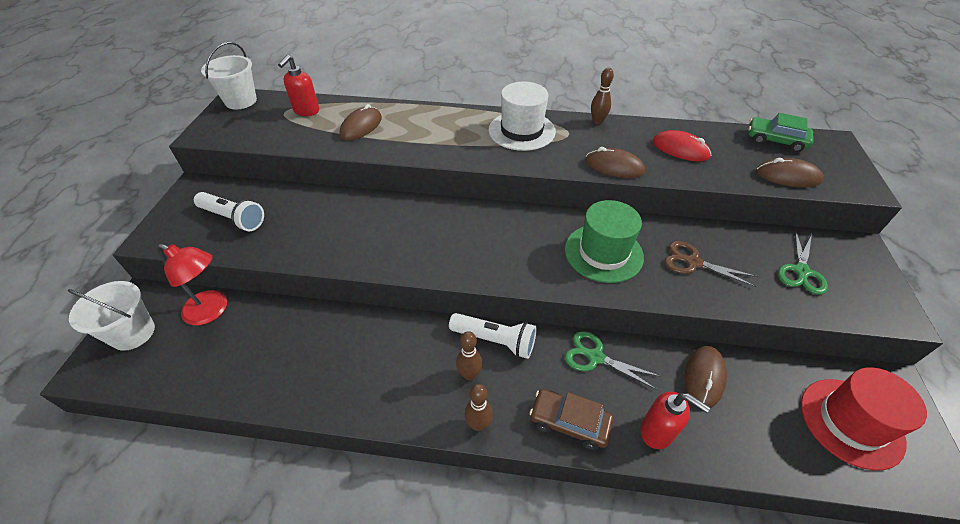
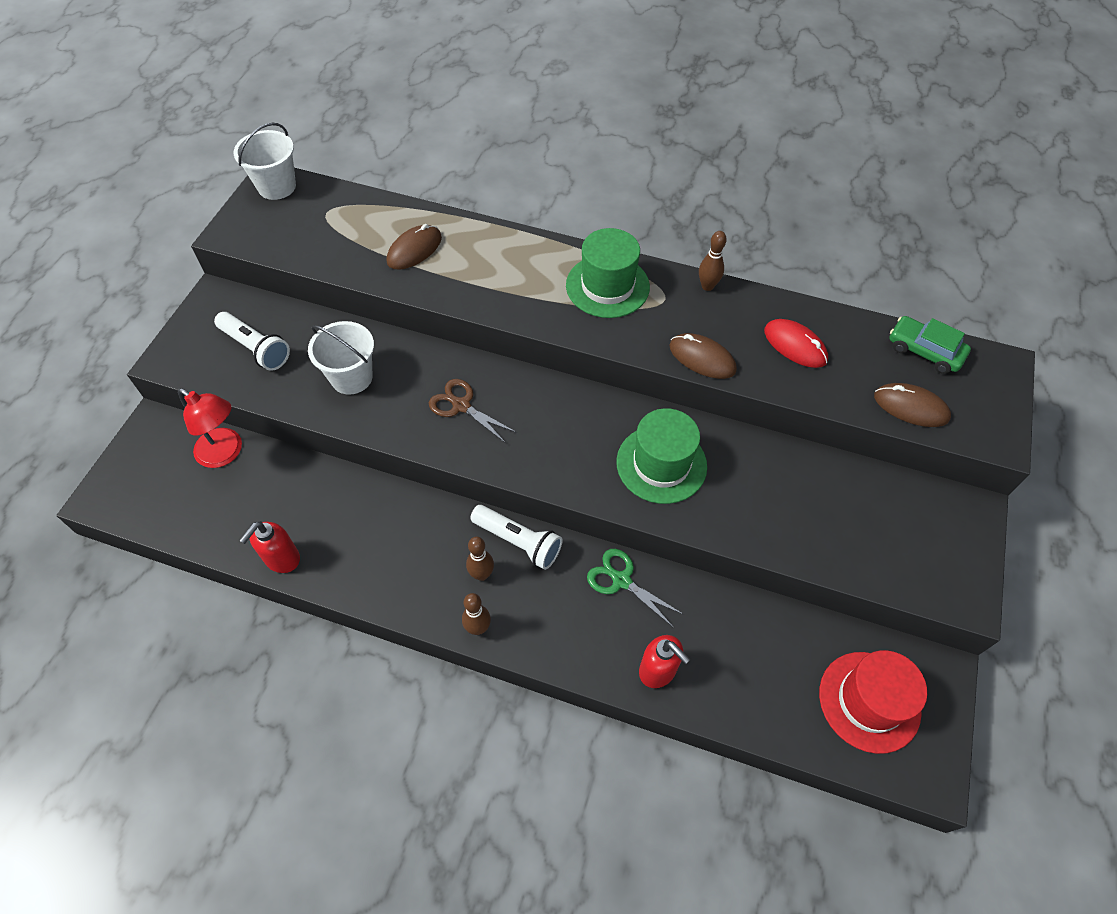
camera: 10 degrees right, 10 degrees up
(133, 333) = (144, 465): white bucket -> white bucket (351, 377)
(306, 111) = (353, 215): red soap dispenser -> red soap dispenser (282, 559)
(521, 131) = (607, 286): white hat -> green hat
(569, 422) = (571, 644): brown car -> none
(693, 262) = (761, 494): brown scissors -> brown scissors (461, 406)
(704, 377) = (731, 624): brown mouse -> none
(801, 271) = (883, 527): green scissors -> none

